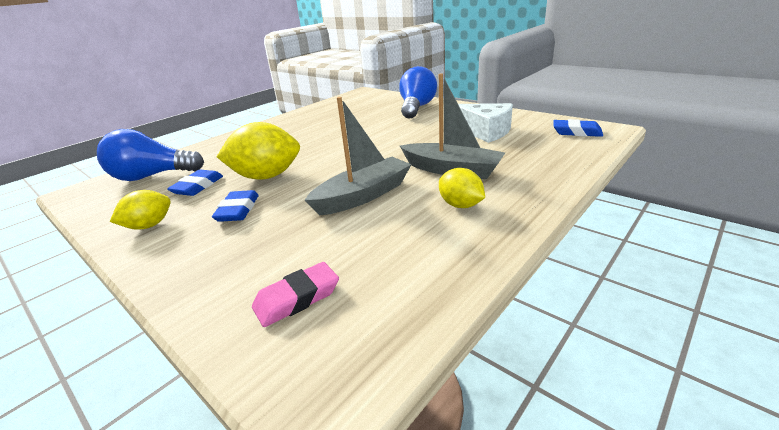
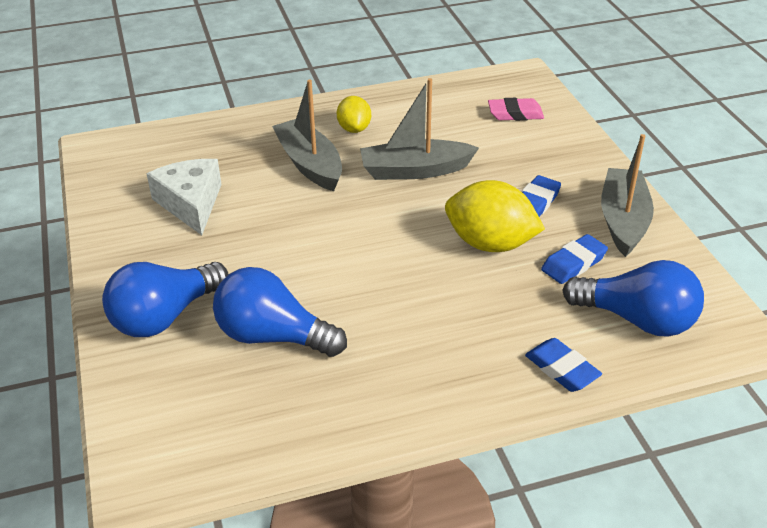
camera: 150 degrees left, 10 degrees up
(149, 226) = (623, 220): yellow lemon -> grey boat
(360, 117) = (273, 336): none -> blue light bulb
(576, 132) = (126, 156): blue eraser -> blue eraser (562, 369)

